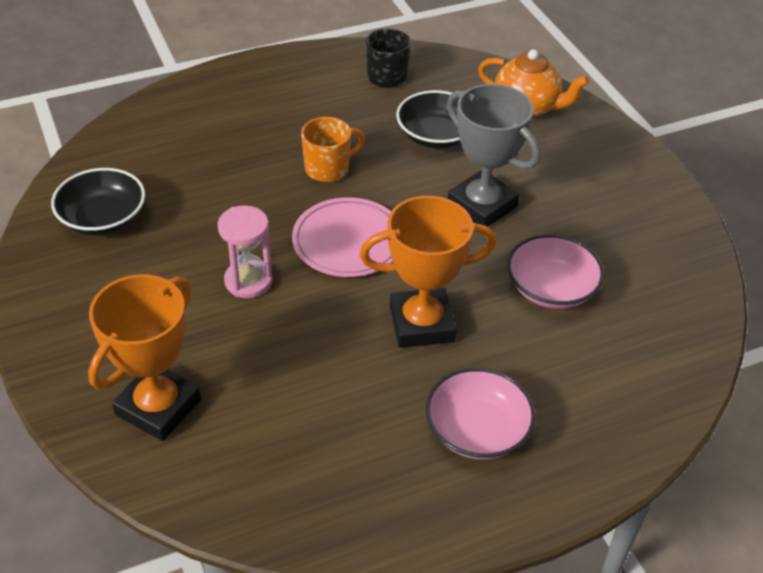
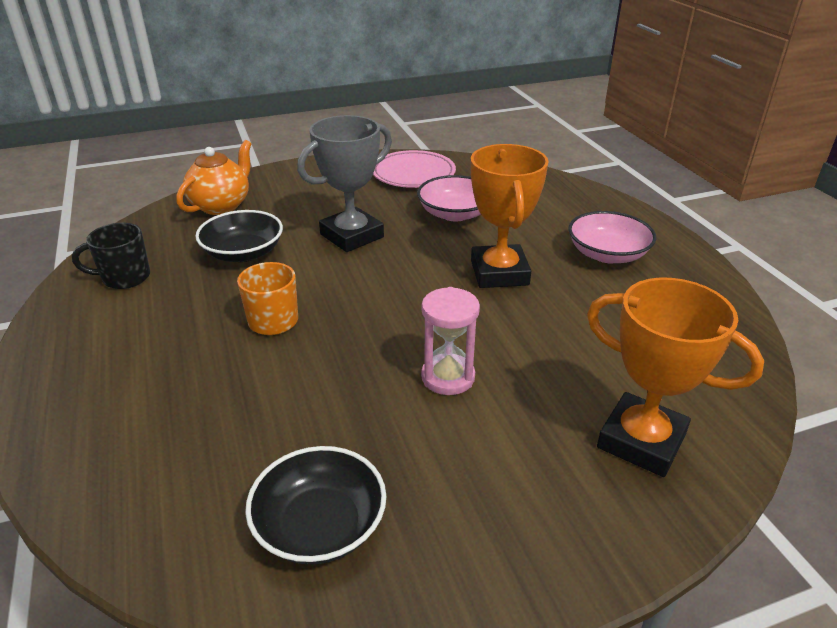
camera: 85 degrees left, 10 degrees down
(348, 241) = (391, 309): pink plate -> pink plate (413, 173)

